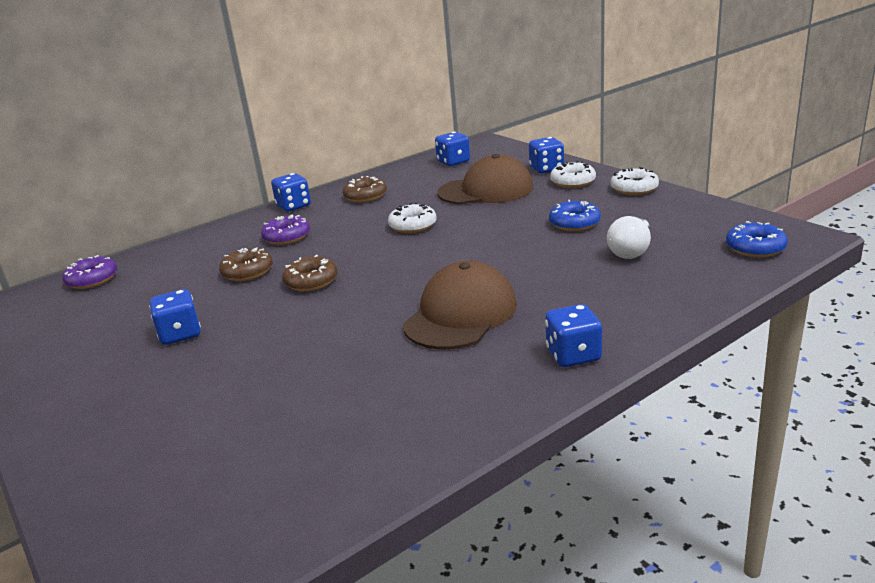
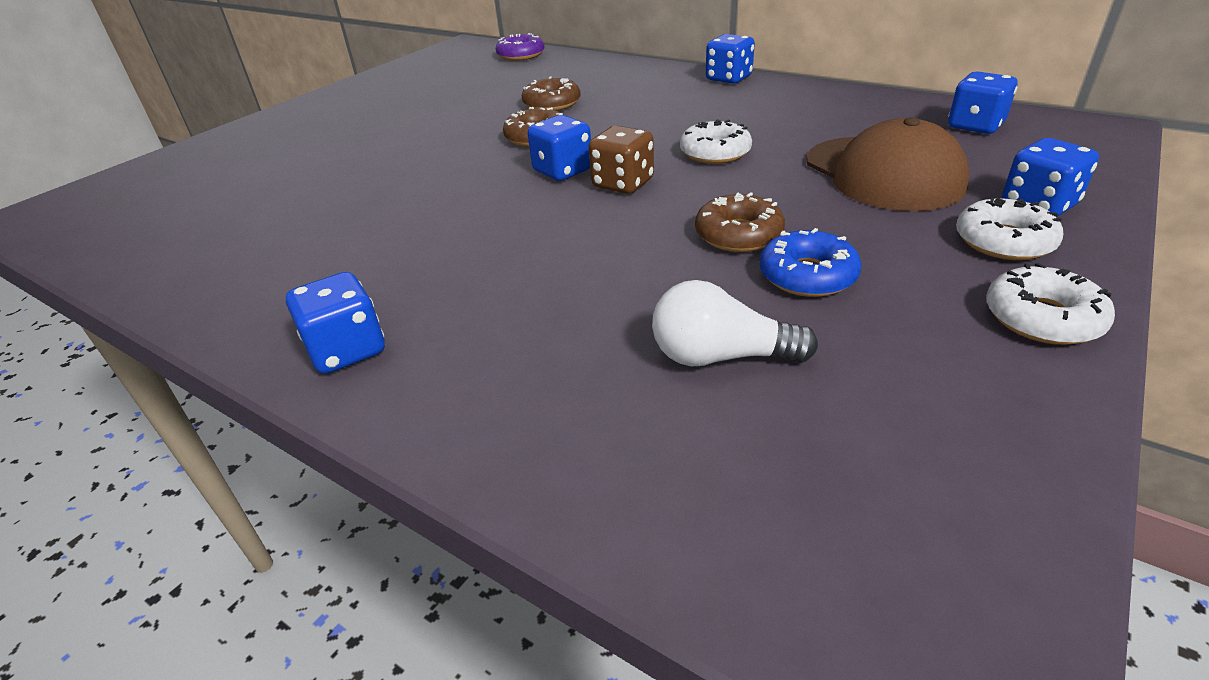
camera: 70 degrees right, 10 degrees up
(180, 334) = (420, 114): blue dice -> blue dice (563, 171)
(287, 237) = (643, 97): purple donut -> none
(365, 196) = (789, 104): brown donut -> brown donut (738, 235)
(428, 256) = (623, 184): none -> brown dice
(460, 314) = (463, 241): brown cap -> none
(755, 248) = (828, 556): blue donut -> none

